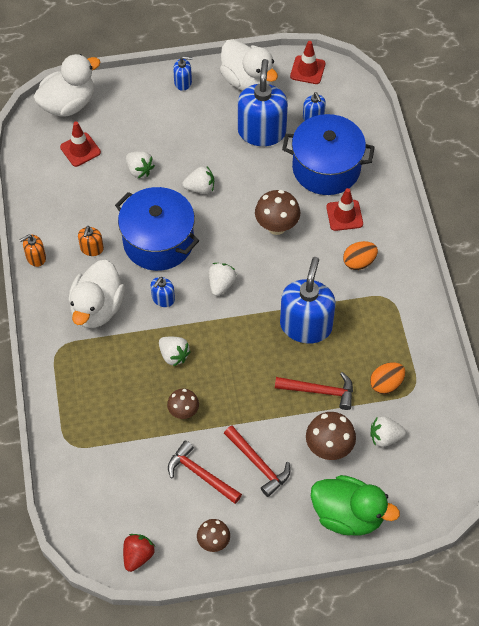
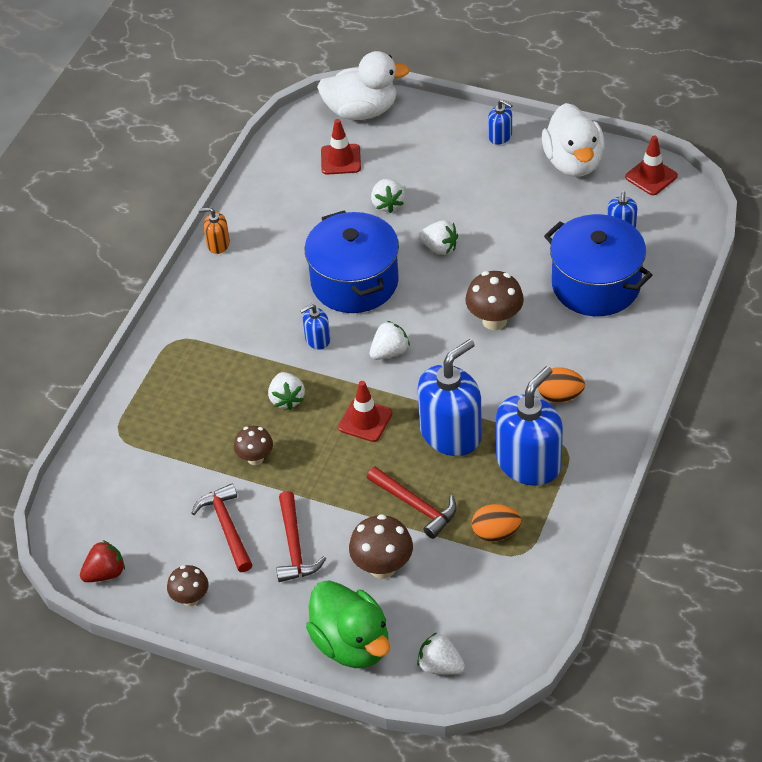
camera: 35 degrees right, 10 degrees down
(92, 248) = (280, 259): orange soap dispenser -> none
(97, 308) = (243, 319): white duck -> none
(262, 132) = (550, 219): blue soap dispenser -> blue soap dispenser (528, 463)
(344, 215) = (580, 341): red traffic cone -> red traffic cone (365, 420)
(385, 437) = (453, 586): white strawberry -> white strawberry (440, 666)

